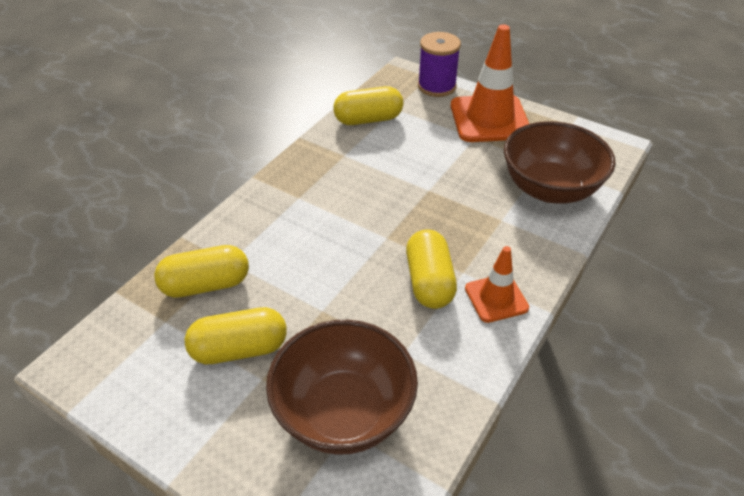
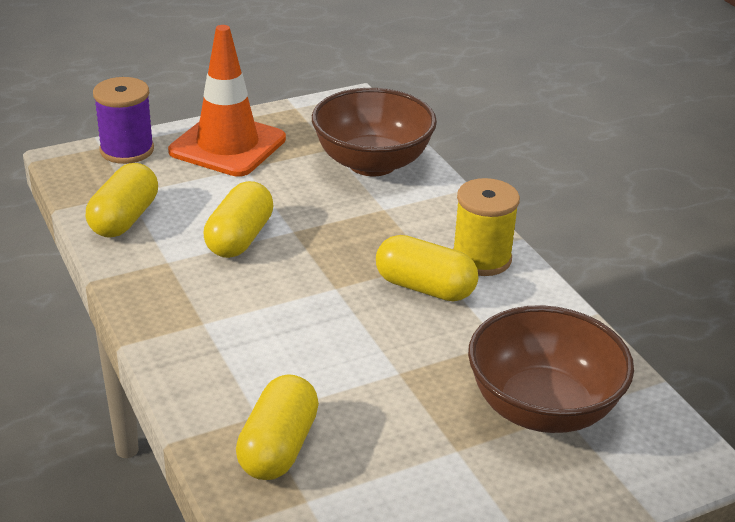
camera: 60 degrees left, 10 degrees down
(239, 349) = (402, 452): yellow capsule -> yellow capsule (239, 238)
(496, 298) = (481, 259): orange traffic cone -> yellow spool

